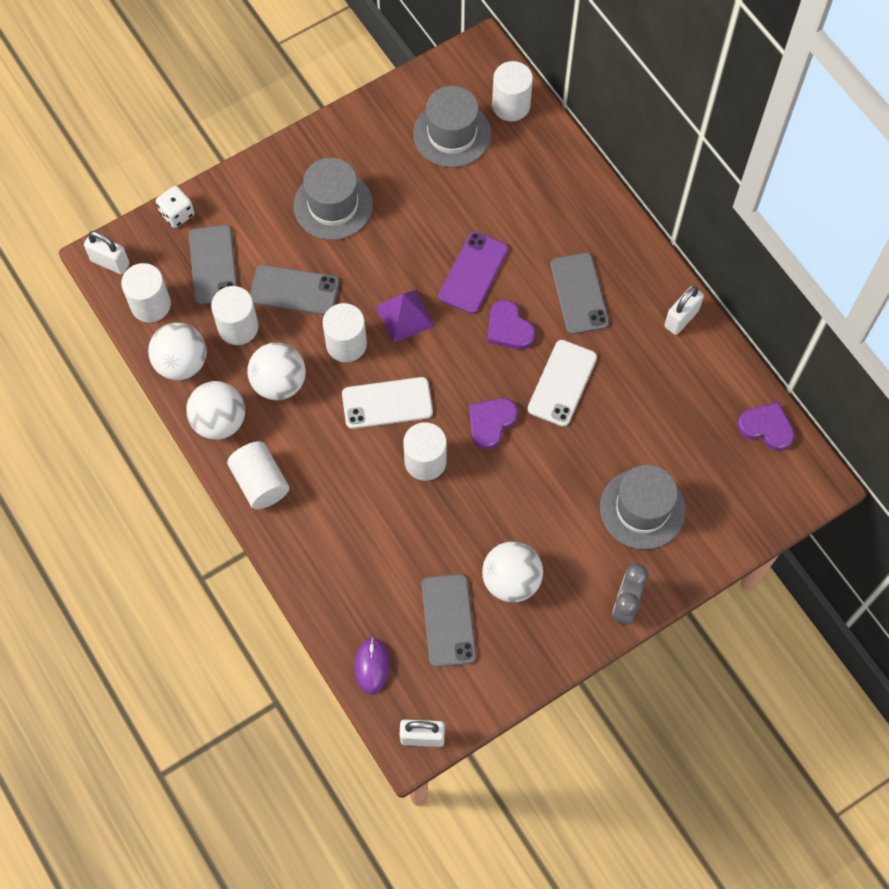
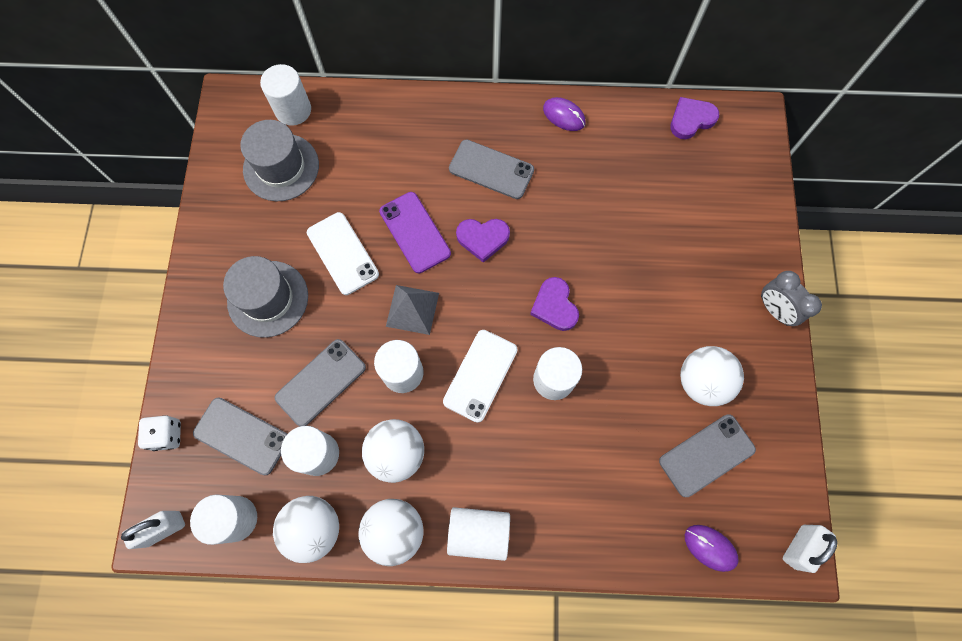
camera: 55 degrees left, 5 degrees up
(404, 316) = (412, 309): purple pyramid -> grey pyramid
(448, 620) = (706, 455): grey phone -> grey phone turned 60 degrees counterclockwise
(562, 383) = (558, 231): white phone -> white phone (342, 253)
(642, 509) = (701, 245): grey hat -> none
(681, 318) = (564, 116): white padlock -> purple mouse

